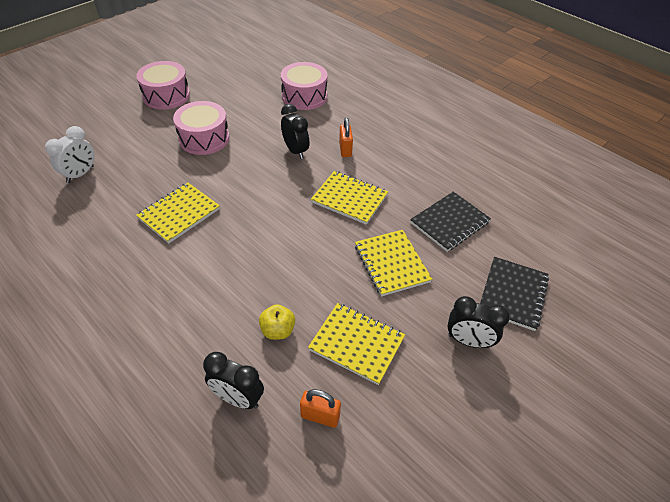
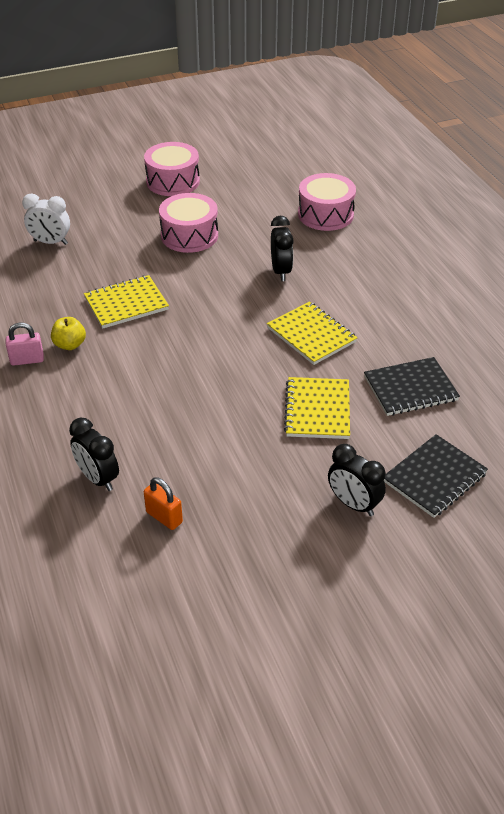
camera: 25 degrees right, 5 degrees down
(80, 174) = (50, 242): white clock -> white clock turned 45 degrees clockwise
(110, 296) = (27, 360): none -> pink padlock
(278, 330) = (165, 435): yellow apple -> yellow apple (70, 345)
(345, 149) = (338, 283): orange padlock -> none
(356, 344) = (235, 470): yellow notebook -> none

